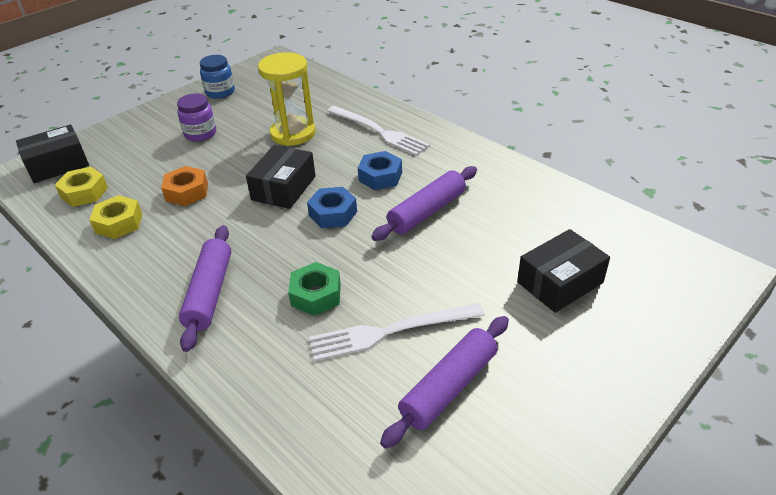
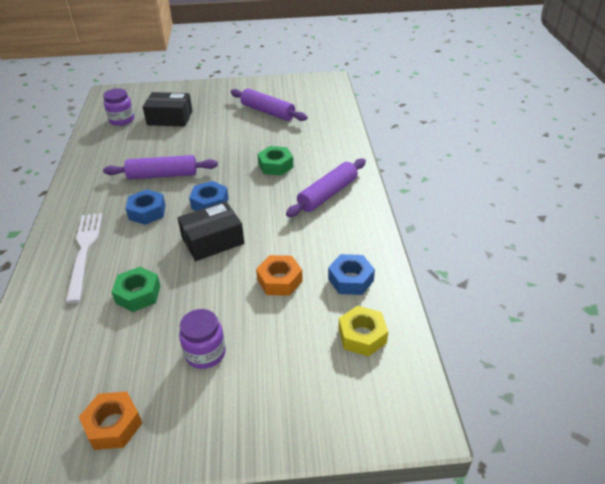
camera: 140 degrees left, 0 degrees up
(58, 164) = (371, 404): black box -> none
(119, 223) = (350, 280): yellow nut -> blue nut
(220, 92) = (113, 425): blue jar -> orange nut
(293, 133) = (138, 294): yellow hourglass -> green nut
(390, 331) = (263, 136): white fork -> none
(449, 387) = (267, 112): purple rolling pin -> purple rolling pin turned 45 degrees clockwise
(607, 242) = (122, 120): none -> purple jar

